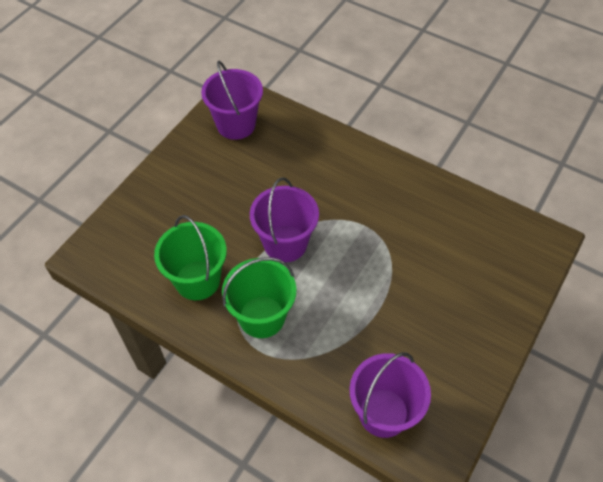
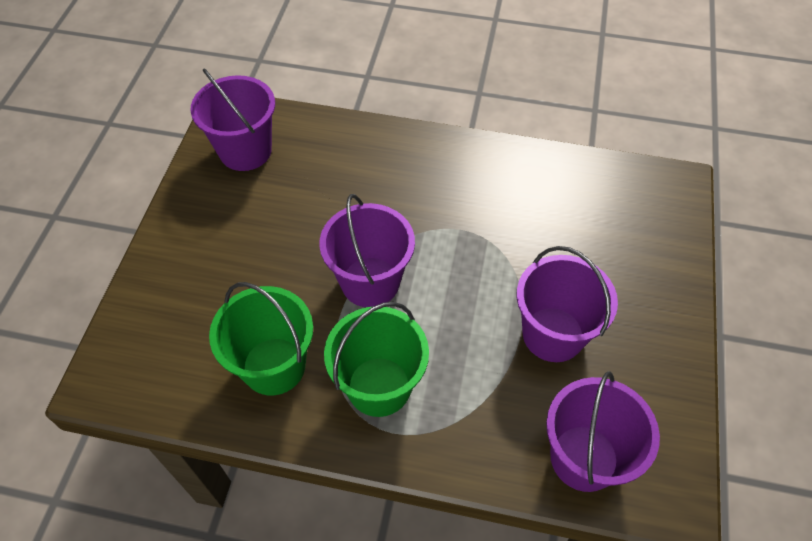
camera: 20 degrees left, 0 degrees up
(400, 321) = (553, 334): none -> purple bucket

